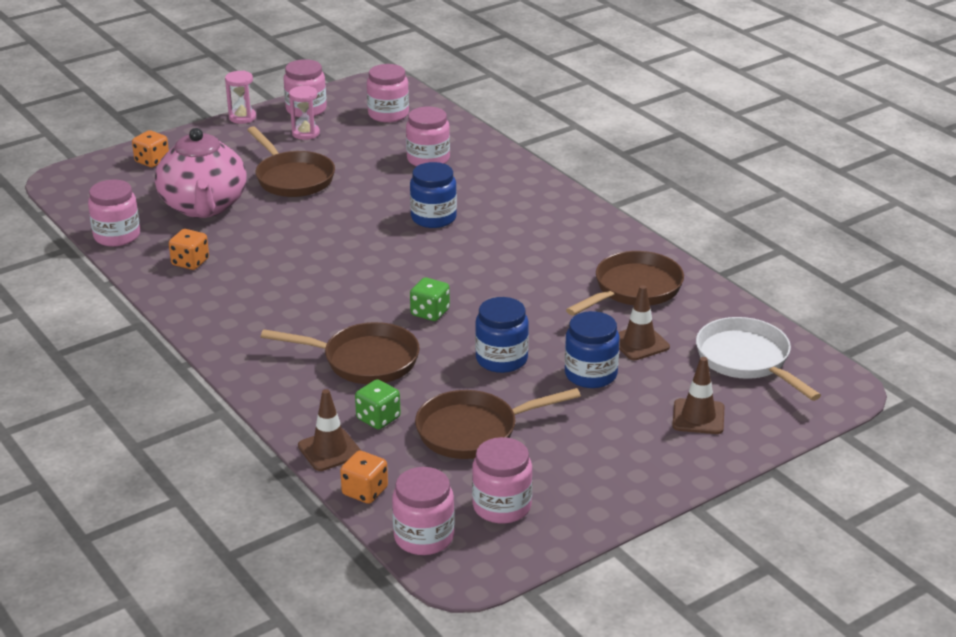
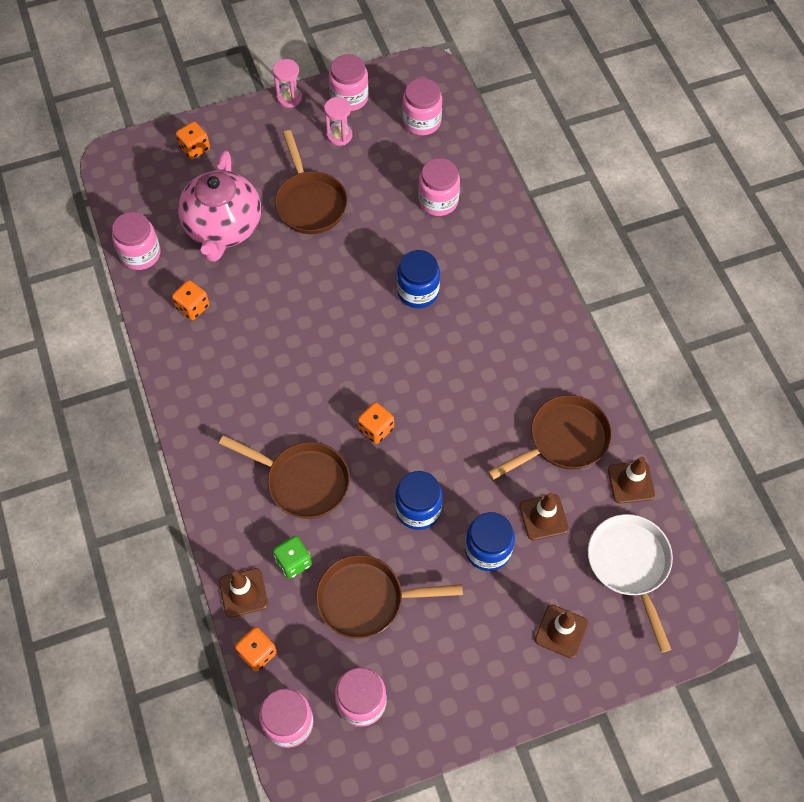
camera: 15 degrees right, 30 degrees up
(430, 312) = (376, 429): green dice -> orange dice
(718, 306) = (631, 482): none -> brown traffic cone

